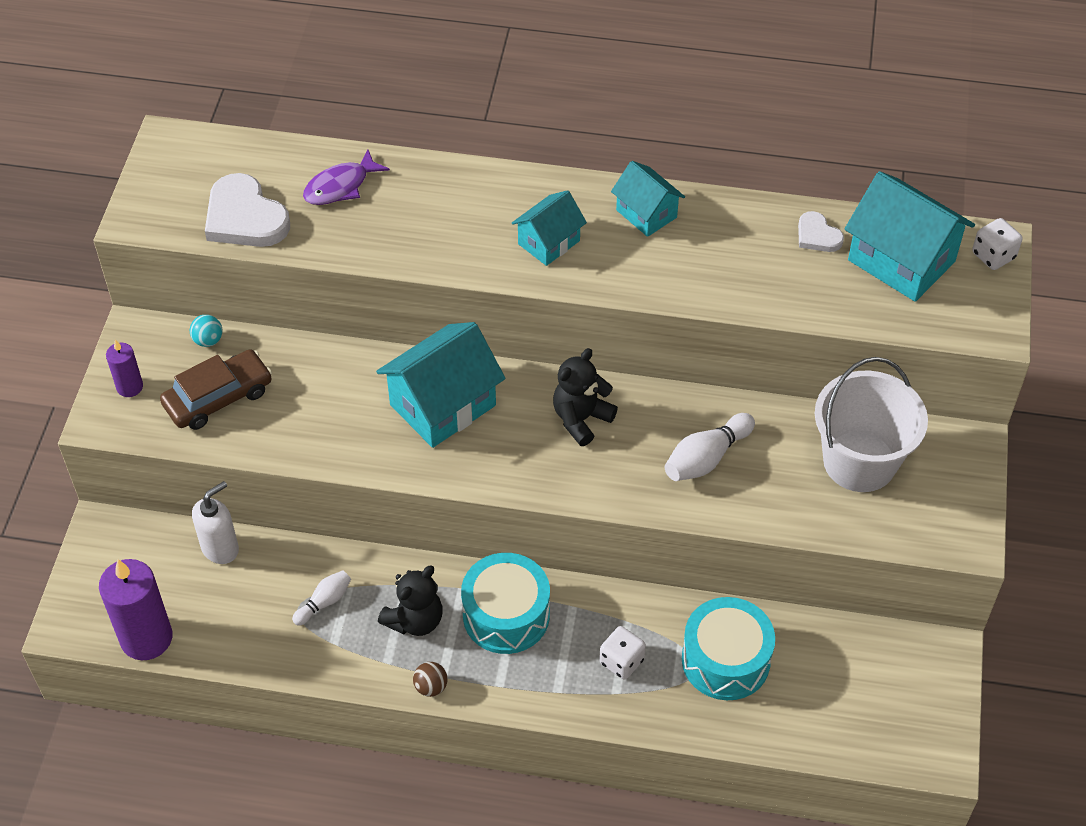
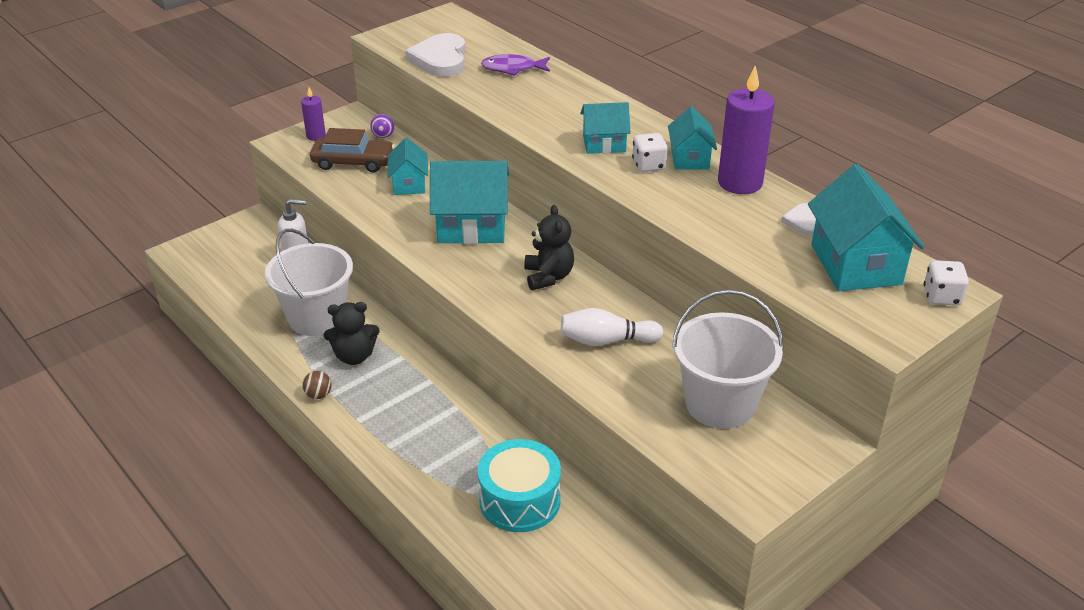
camera: 40 degrees right, 15 degrees down
(146, 638) = (207, 279): purple candle -> purple candle (740, 183)
(208, 340) = (383, 136): turquoise ball -> purple ball
(315, 390) = (409, 184): none -> turquoise house
(324, 602) = (317, 317): white bowling pin -> white bucket
(506, 615) = (410, 386): turquoise drum -> none
(581, 419) = (548, 277): black teddy bear -> black teddy bear turned 90 degrees clockwise
(621, 661) = (449, 456): white dice -> white dice (648, 165)

